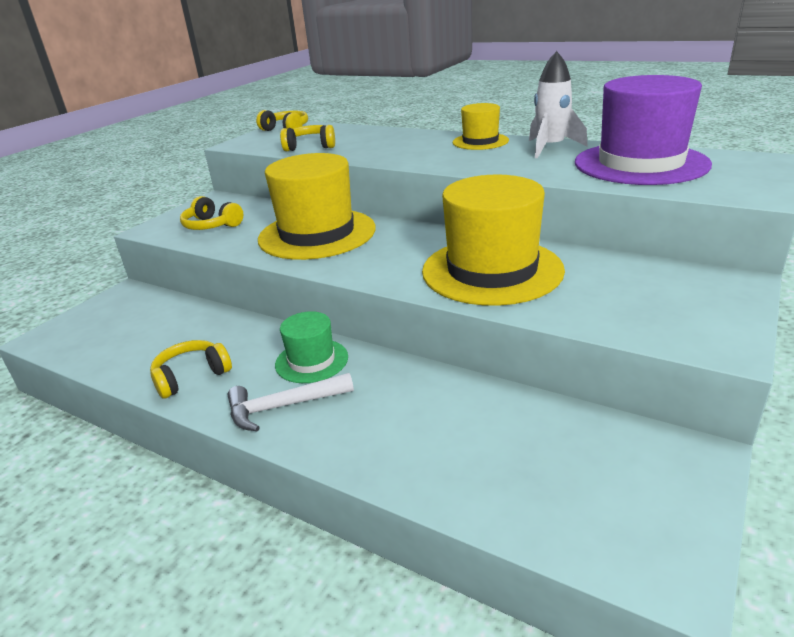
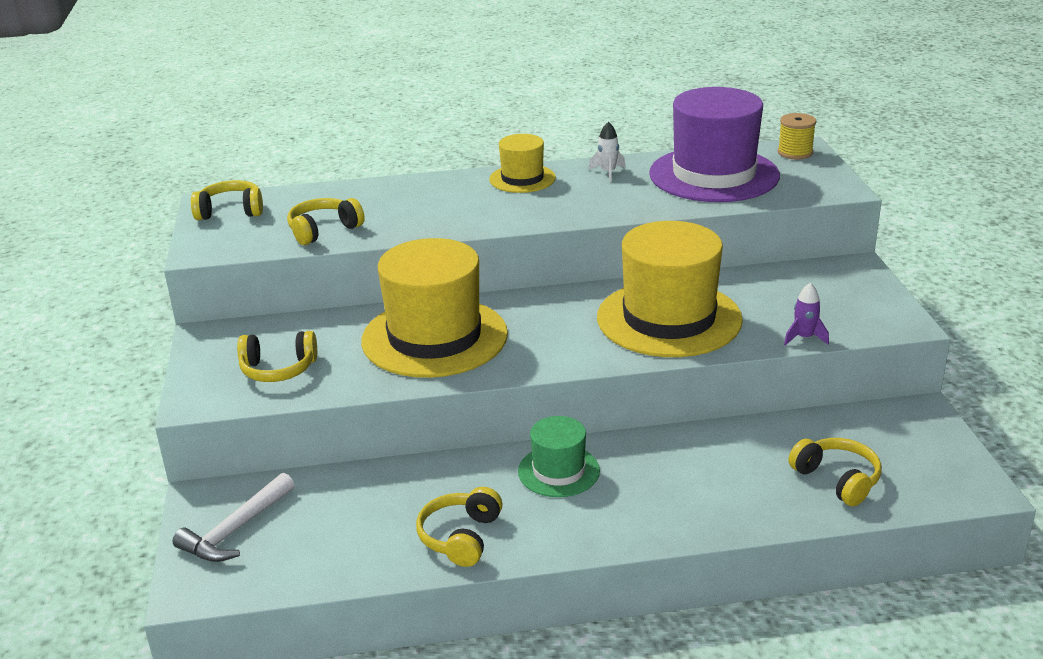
camera: 40 degrees left, 0 degrees up
(284, 406) = (596, 517): white hammer -> white hammer (236, 530)
(517, 478) = (837, 479): none -> yellow headphones
(550, 148) = (608, 172): white rocket -> white rocket, size x0.54
(592, 324) = (804, 338): none -> purple rocket
(751, 161) = (795, 153): none -> yellow spool

